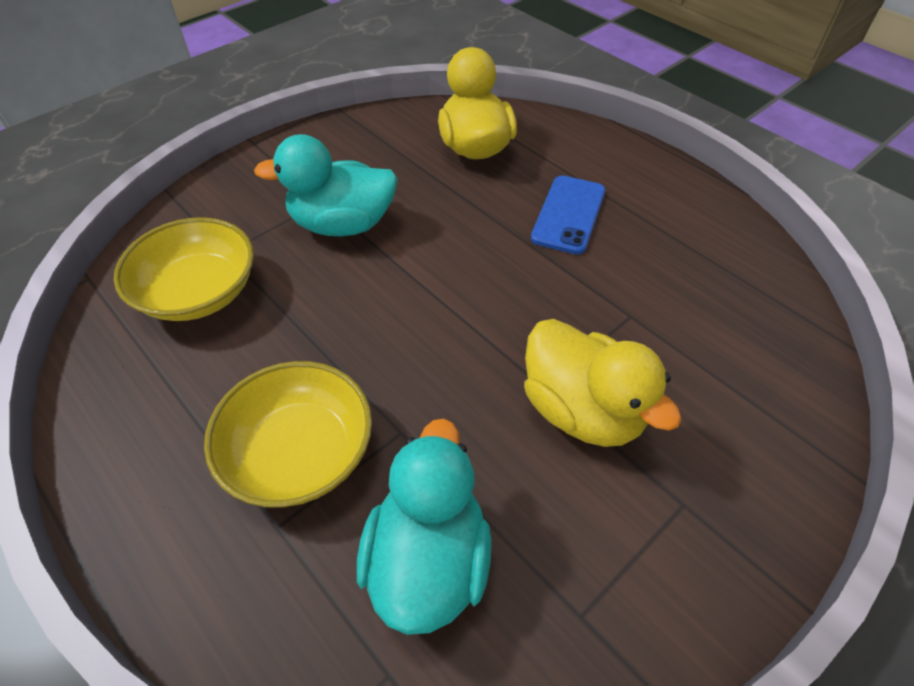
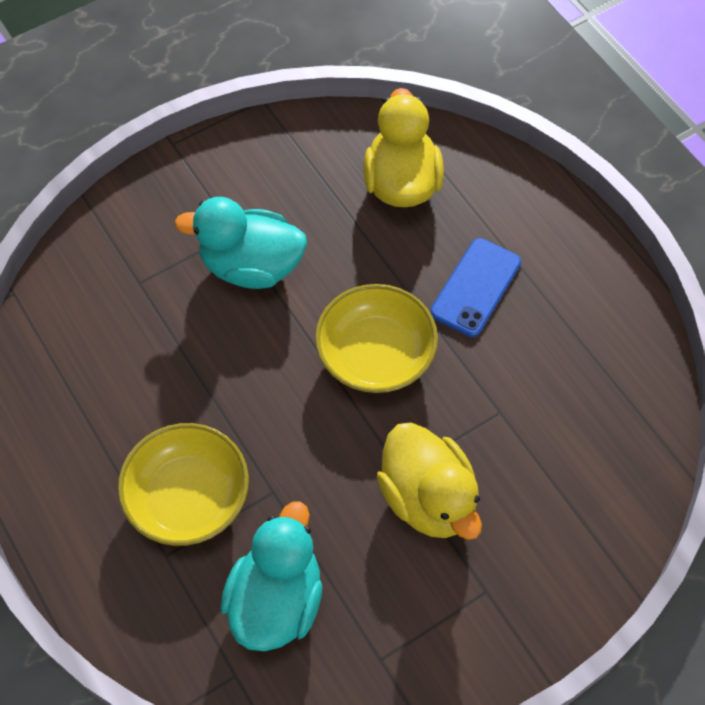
camera: 10 degrees right, 10 degrees up
(199, 292) = (112, 325): yellow bowl -> yellow bowl (375, 355)

